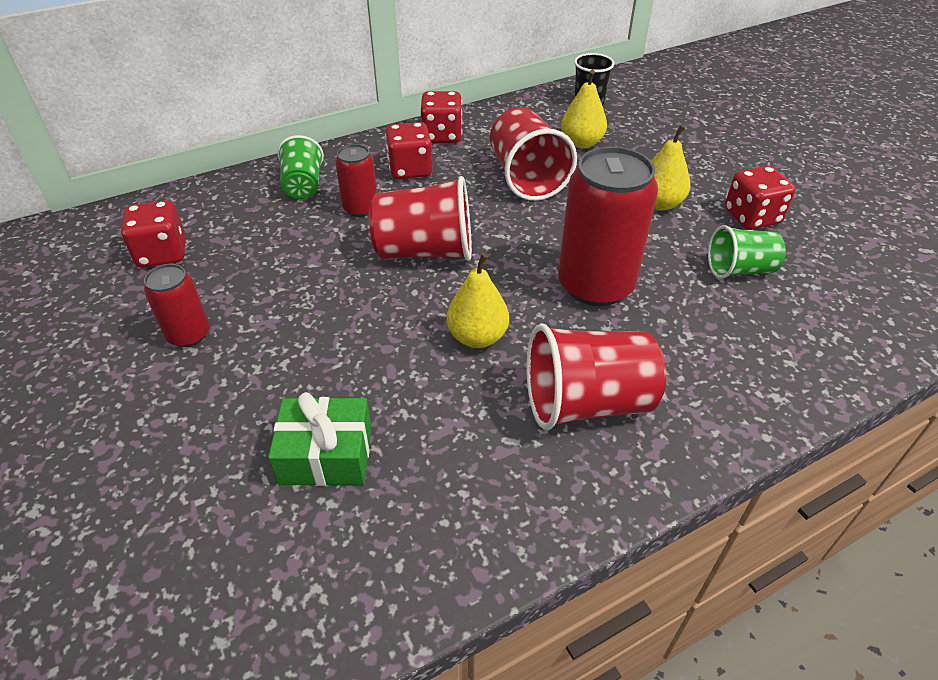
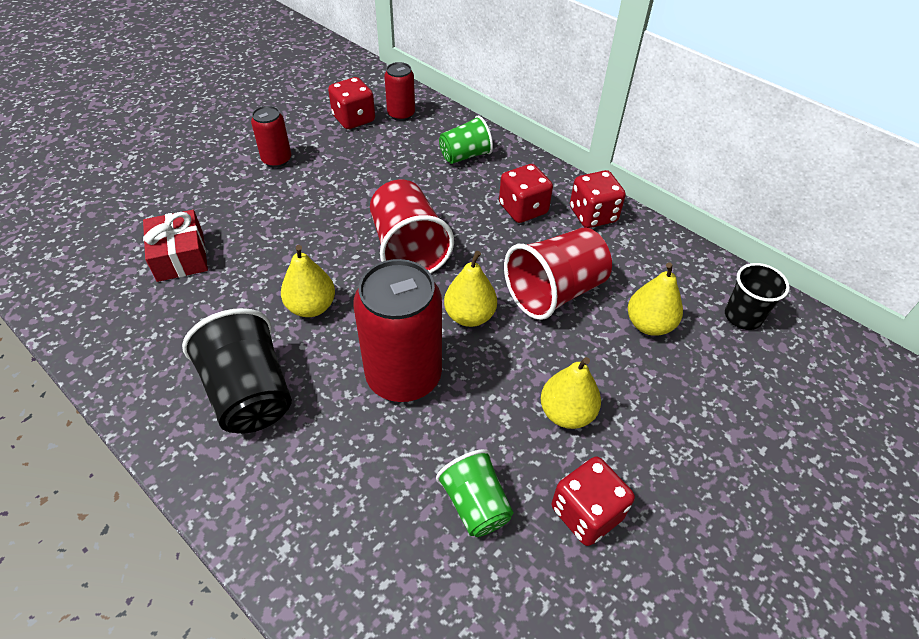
camera: 70 degrees right, 5 degrees up
(326, 454) = (180, 256): green gift -> red gift
(360, 208) = (450, 196): red can -> red can (401, 114)
(535, 230) = (469, 316): none -> yellow pear
(587, 403) = (250, 393): red cup -> black cup

